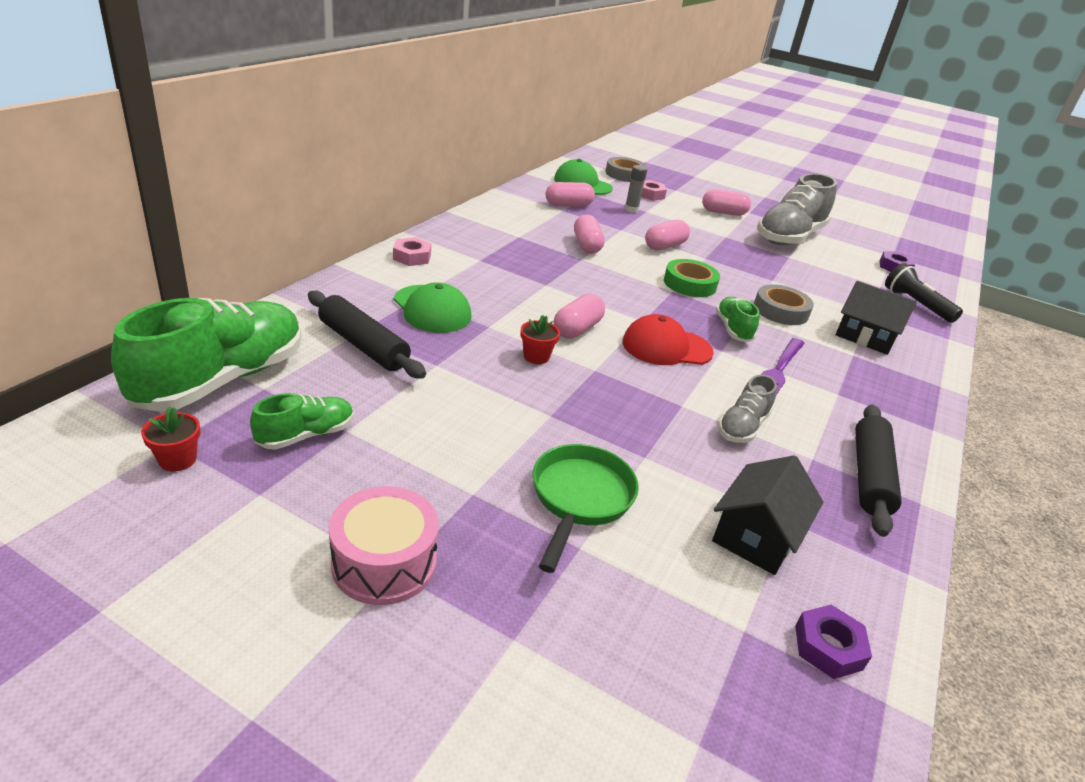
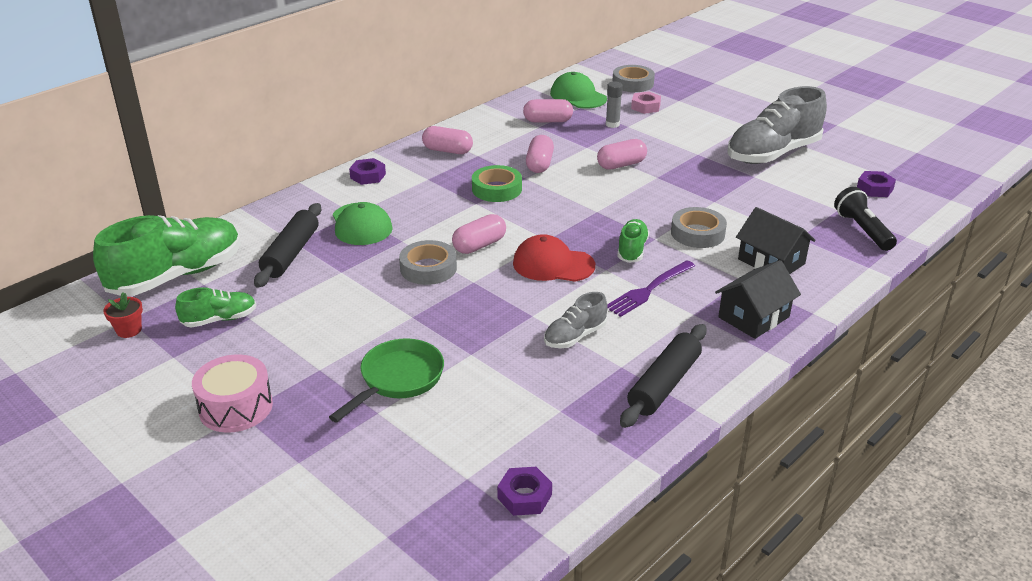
camera: 20 degrees right, 0 degrees up
(363, 345) = (291, 253): black rolling pin -> black rolling pin turned 45 degrees clockwise
(412, 257) = (368, 176): pink nut -> purple nut
(536, 356) = (428, 268): red flower pot -> grey tape
(689, 284) = (620, 204): green tape -> green tape (496, 189)
(723, 213) = (715, 126): pink capsule -> pink capsule (447, 151)
(756, 535) = (524, 418): black house -> black house (753, 317)

